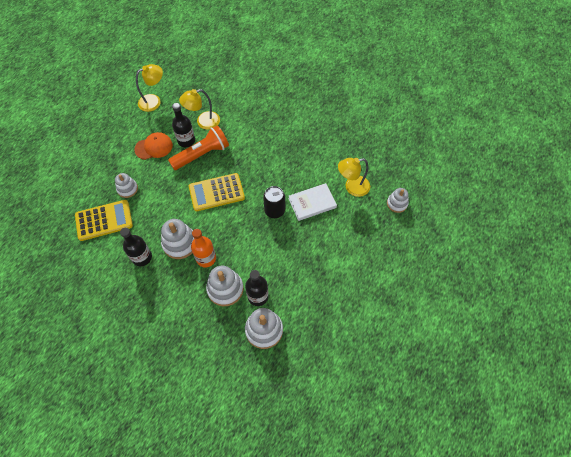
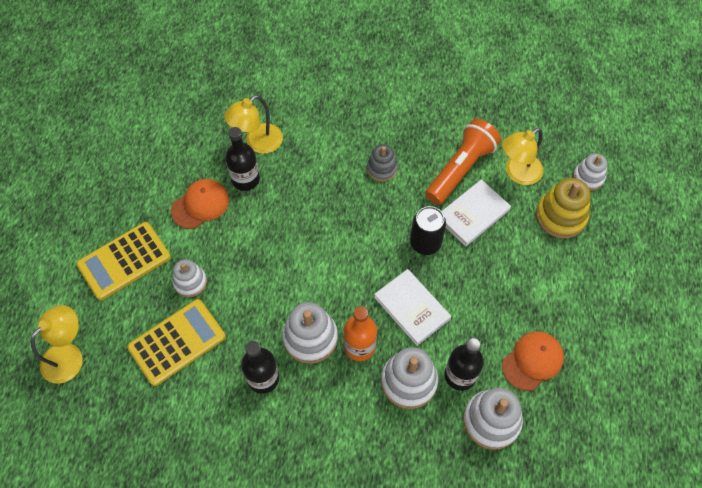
camera: 20 degrees left, 0 degrees up
(154, 101) = (166, 133): yellow lamp -> yellow lamp (69, 356)
(202, 154) = (279, 193): orange flashlight -> orange flashlight (460, 169)
(216, 192) = (328, 243): yellow calculator -> yellow calculator (124, 261)
(248, 246) = (412, 308): none -> white book
(269, 158) = (382, 168): none -> grey stacking toy
(307, 303) = (532, 361): none -> orange cap
(367, 222) = (561, 216): none -> yellow stacking toy

